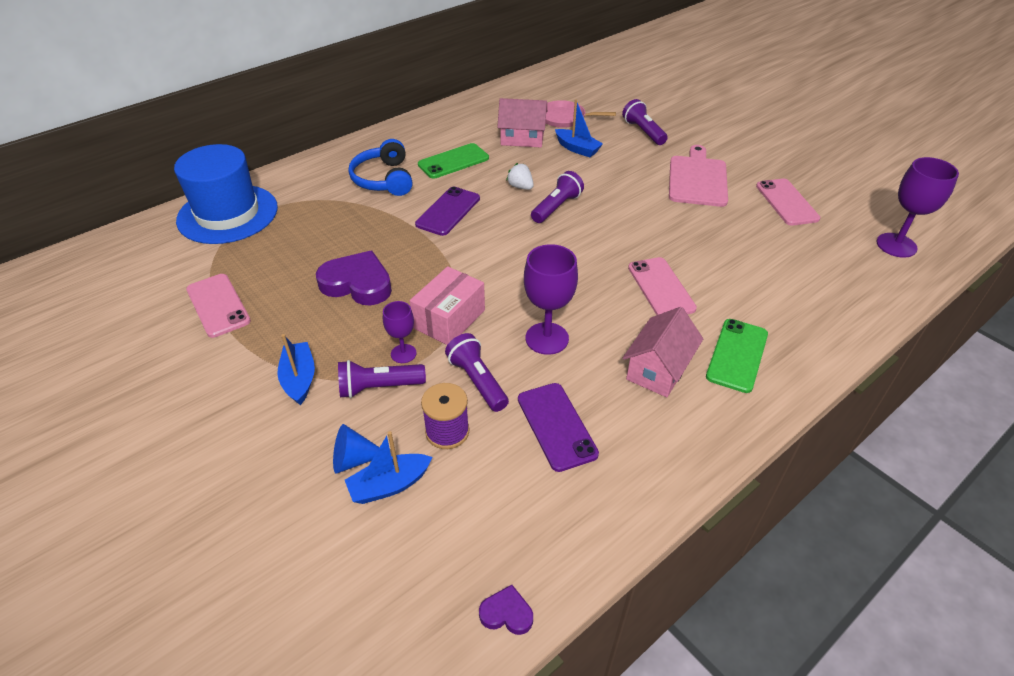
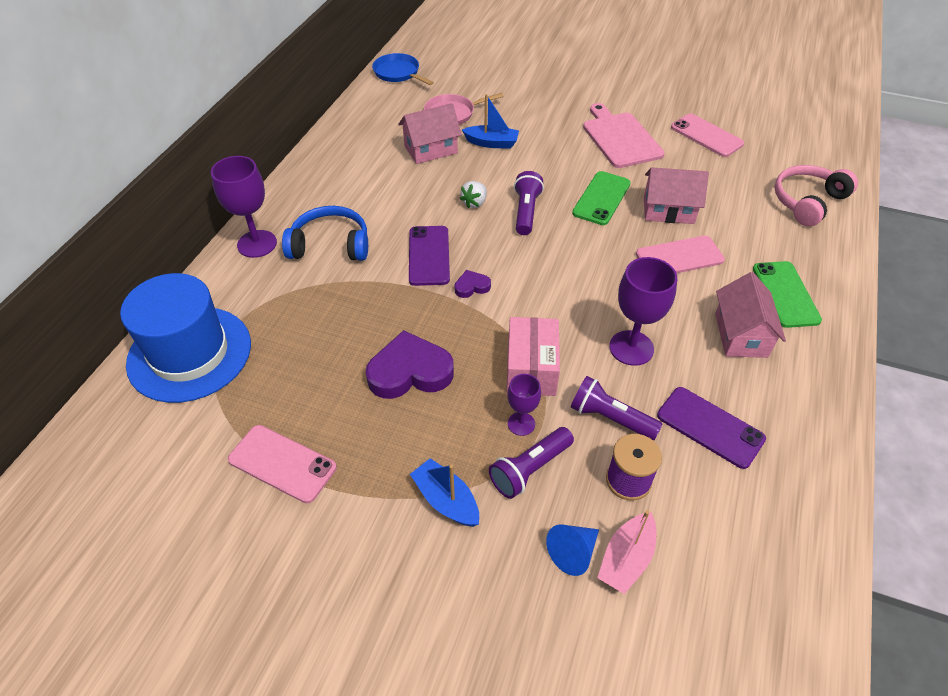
camera: 30 degrees left, 5 degrees up
(384, 179) = (330, 245): blue headphones -> blue headphones turned 135 degrees clockwise
(389, 485) = (626, 559): blue boat -> pink boat
(453, 161) = (385, 198): green phone -> green phone (601, 198)
(506, 613) = (817, 615): purple heart -> purple heart (471, 286)
(520, 187) = (474, 203): white strawberry -> white strawberry turned 75 degrees counterclockwise
(549, 78) = (398, 73): none -> blue pan
(643, 132) = (535, 105): purple flashlight -> none
(661, 288) = (679, 257): pink phone -> pink phone turned 60 degrees counterclockwise
(687, 249) = (668, 210): none -> pink house
(841, 289) = (807, 201): none -> pink headphones
(896, 245) = (812, 146): purple goblet -> purple goblet (257, 244)

